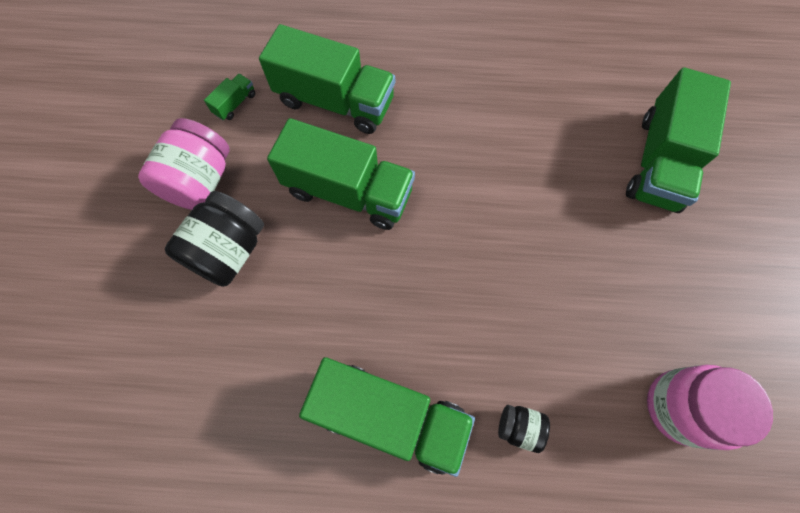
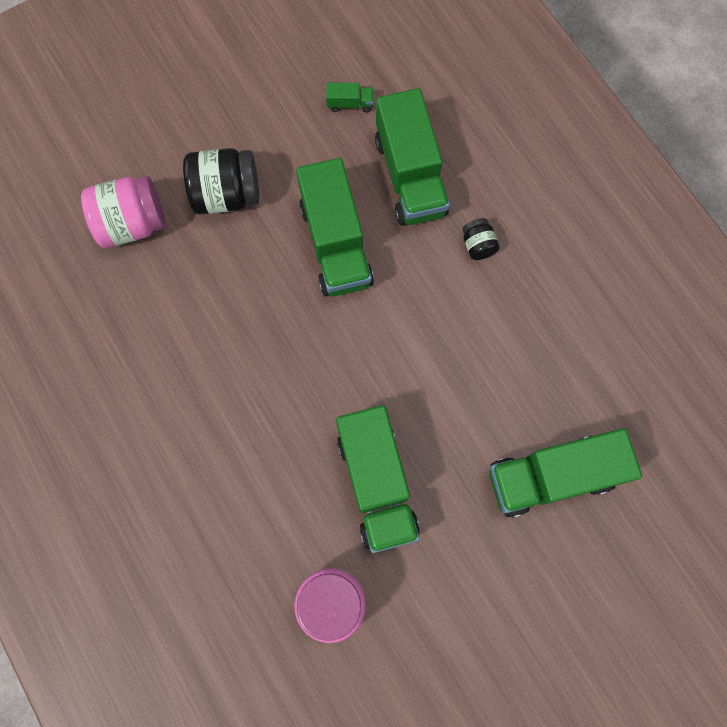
camera: 55 degrees right, 5 degrees up
(200, 181) = (266, 131): pink jar -> pink jar (132, 224)
(390, 416) = (184, 392): green truck -> green truck (376, 483)
(519, 427) = (236, 488): black jar -> black jar (478, 245)

